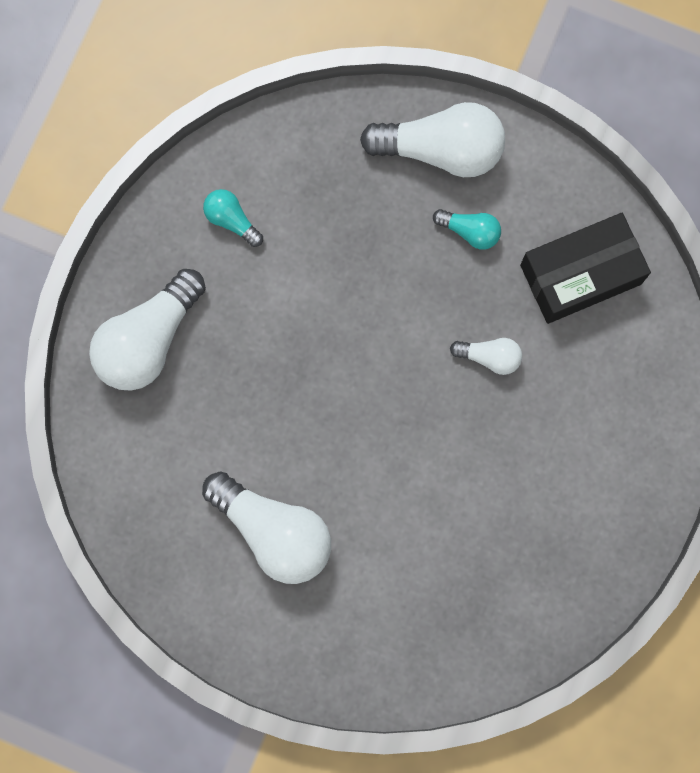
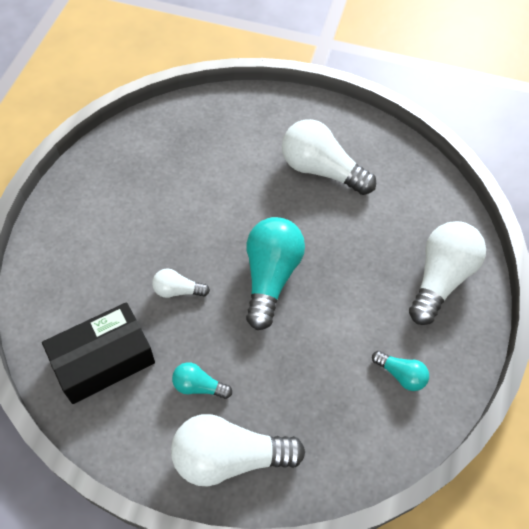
camera: 170 degrees right, 20 degrees down
(369, 364) = (270, 277): none -> turquoise light bulb

